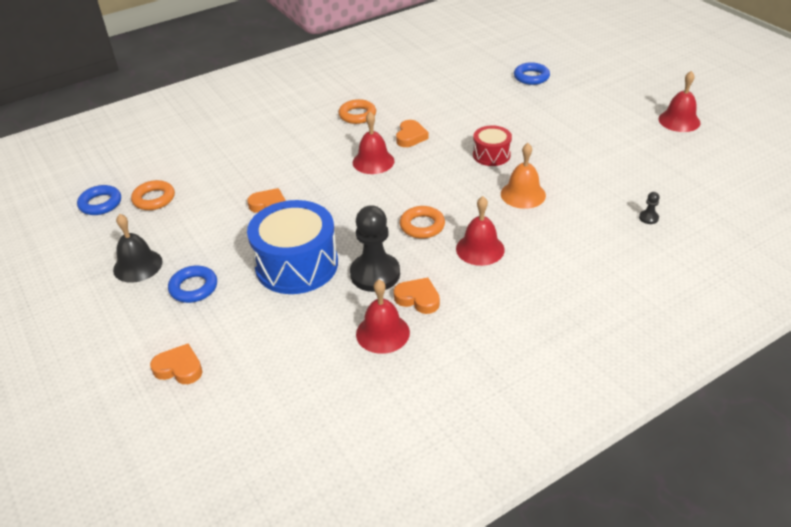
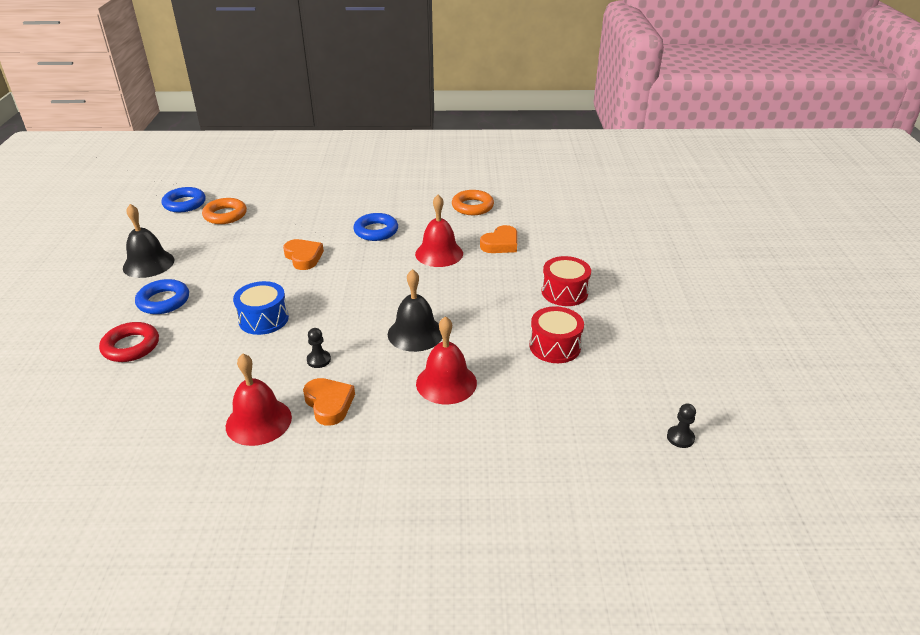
camera: 30 degrees right, 5 degrees down
(179, 368) = (70, 365): orange heart -> none
(213, 331) = (131, 346): none -> red ring
(296, 265) = (263, 319): blue drum -> blue drum, size x0.53
(375, 274) = (319, 360): black pawn -> black pawn, size x0.40
(422, 226) = (415, 333): orange ring -> black bell
(523, 194) = (555, 346): orange bell -> red drum
(531, 77) = (695, 230): blue ring -> blue ring (376, 231)
(679, 121) = (840, 341): red bell -> none

